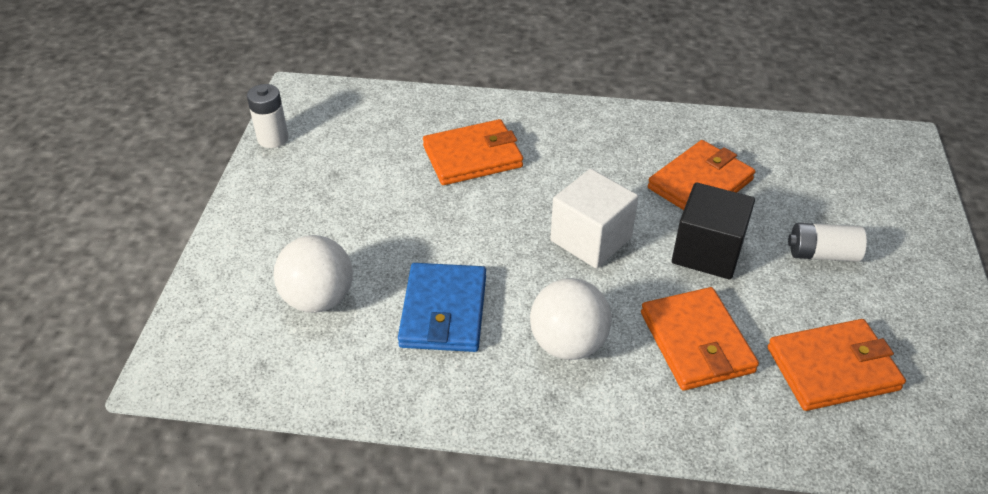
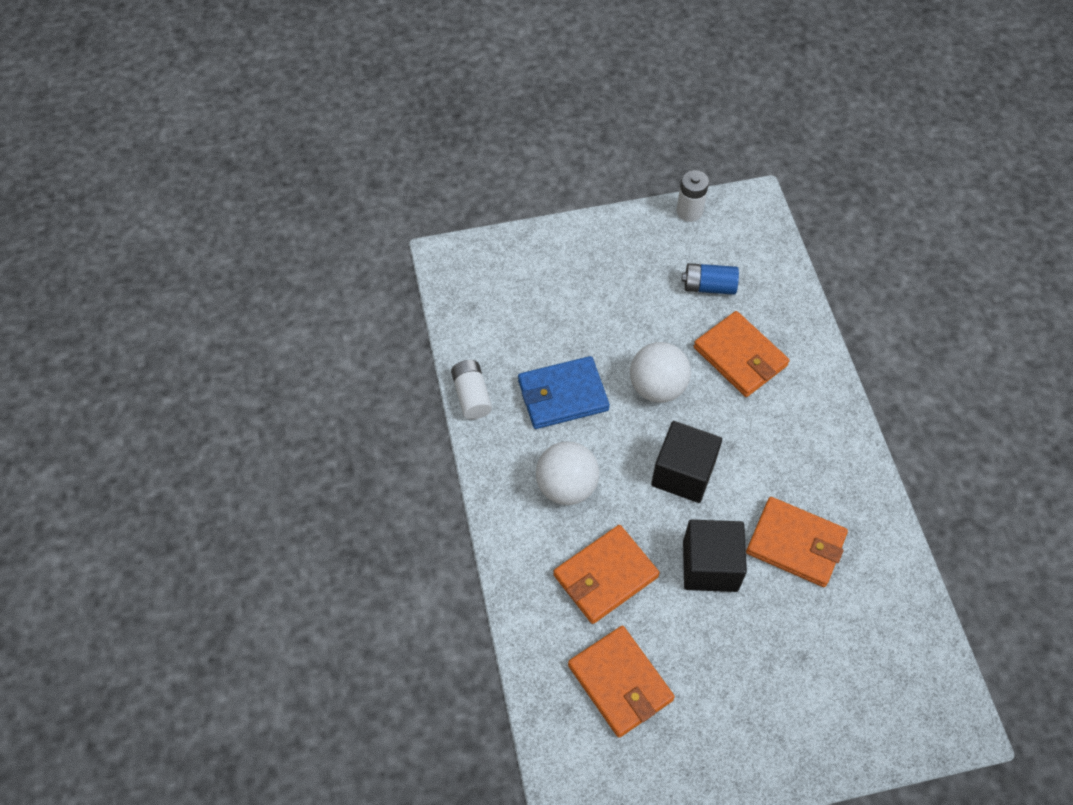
camera: 70 degrees right, 15 degrees up
(318, 299) = (540, 314): white ball -> white ball (657, 387)
(375, 153) = (709, 286): none -> blue battery
(591, 239) = (683, 473): white cube -> black cube
(822, 254) = (751, 661): white battery -> white battery (472, 396)

